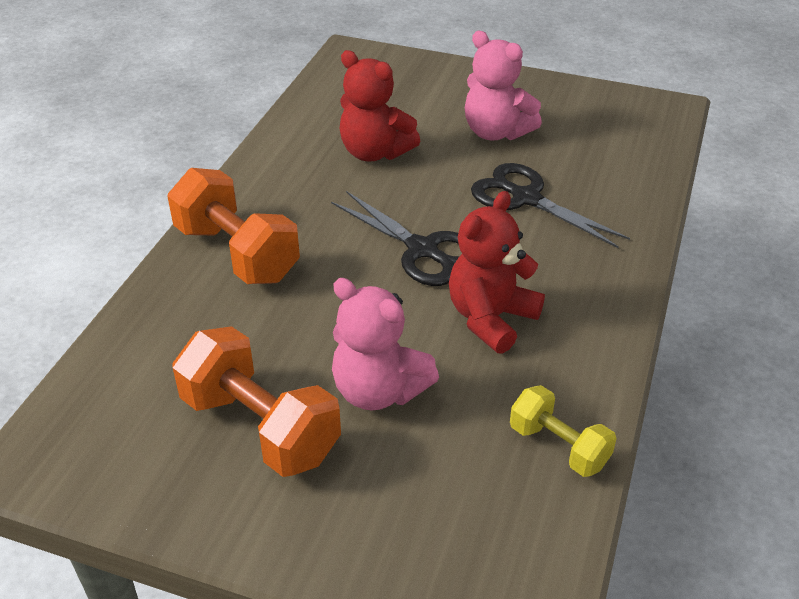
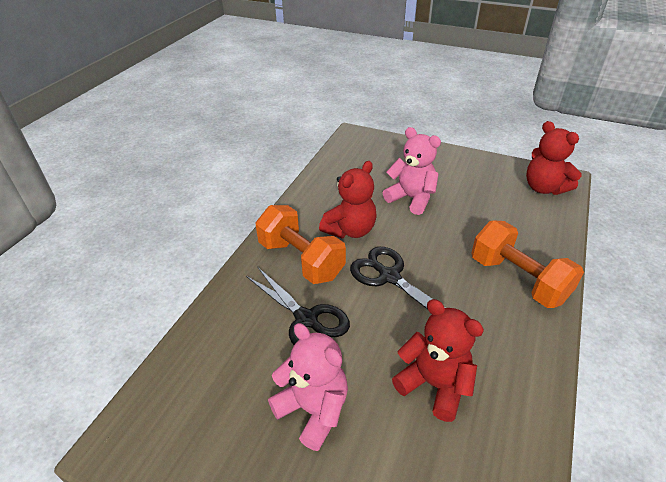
camera: 175 degrees left, 0 degrees up
(91, 430) = (544, 188): none -> red teddy bear
(260, 427) = (465, 186): orange dumbbell -> orange dumbbell (301, 260)
(558, 446) = (330, 176): yellow dumbbell -> none

